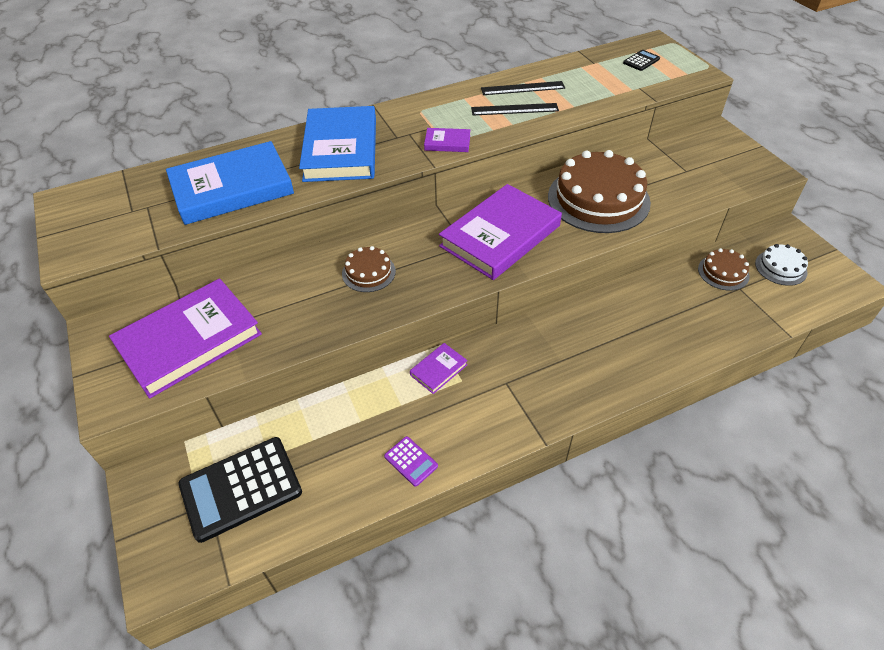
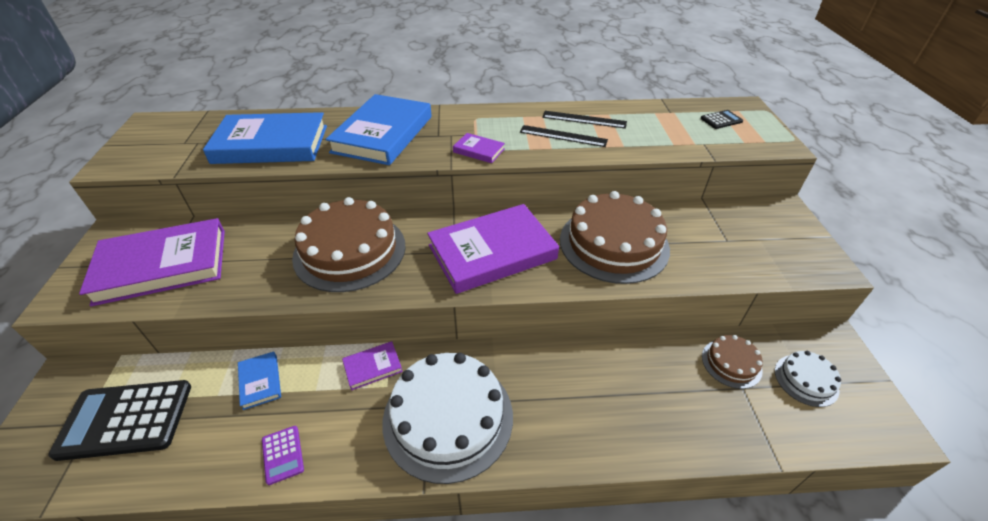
camera: 20 degrees right, 5 degrees down
(344, 415) = (260, 381): none -> blue book
(368, 272) = (350, 251): brown cake -> brown cake, size x2.07
(529, 385) = (448, 417): none -> white cake

